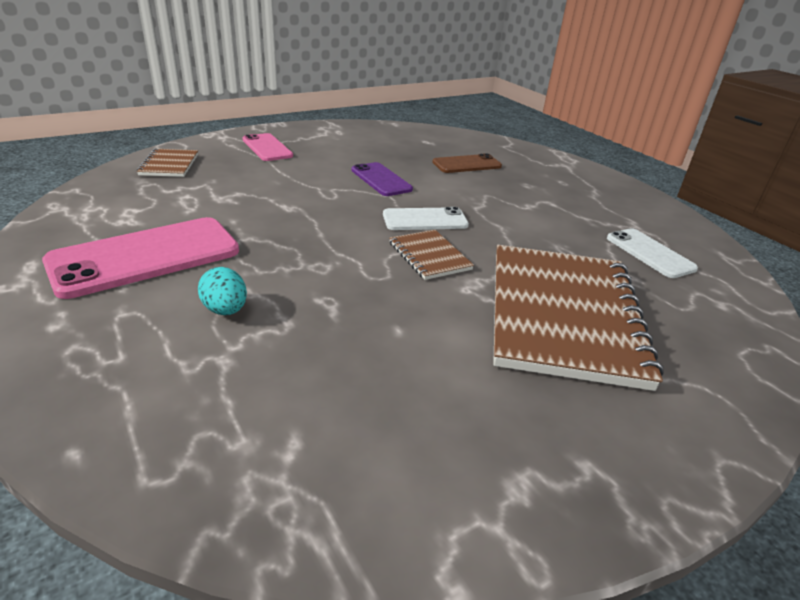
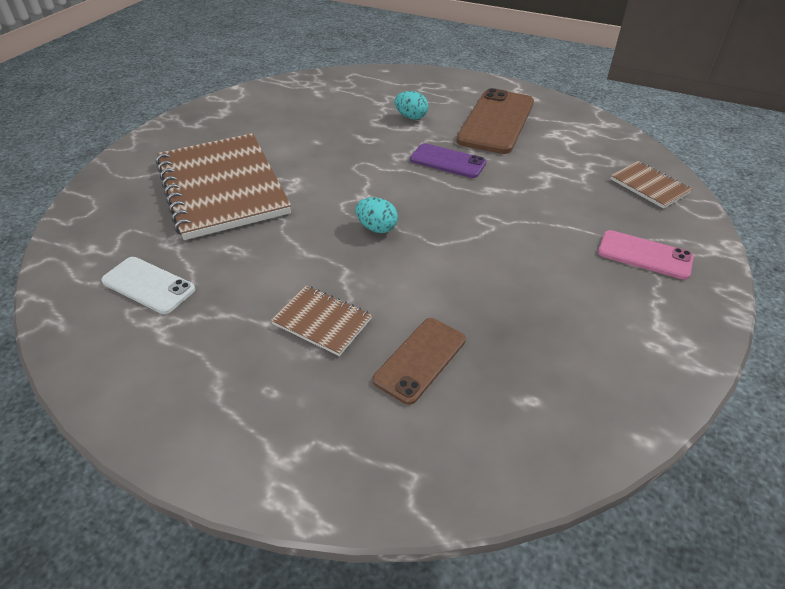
camera: 150 degrees right, 10 degrees up
(145, 257) = (496, 121): pink phone -> brown phone
(381, 180) = (473, 264): purple phone -> purple phone (447, 161)
(425, 220) = (377, 228): white phone -> turquoise egg
(429, 256) = (340, 193): brown notebook -> brown notebook (322, 321)

